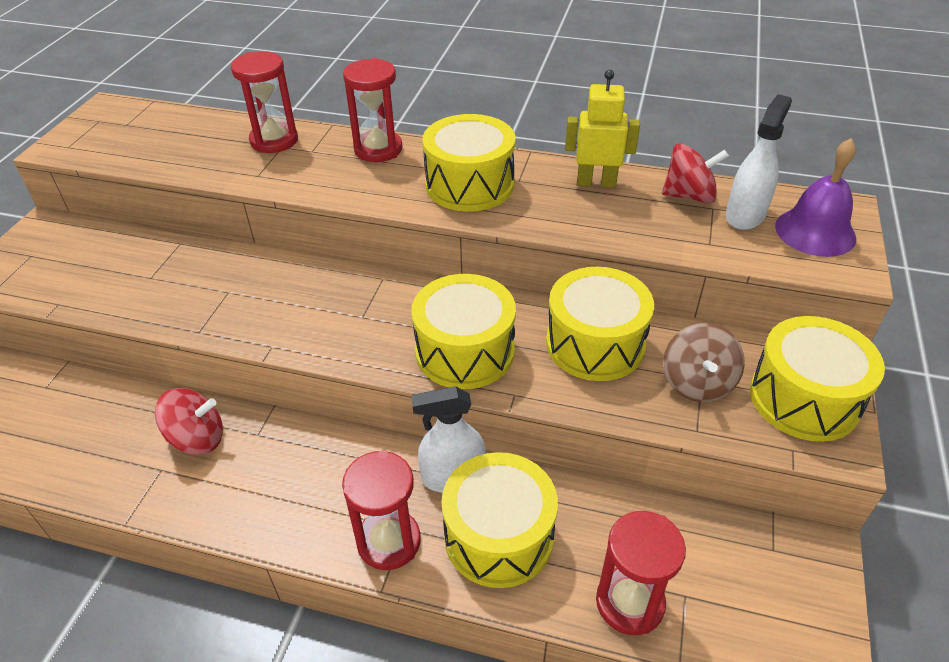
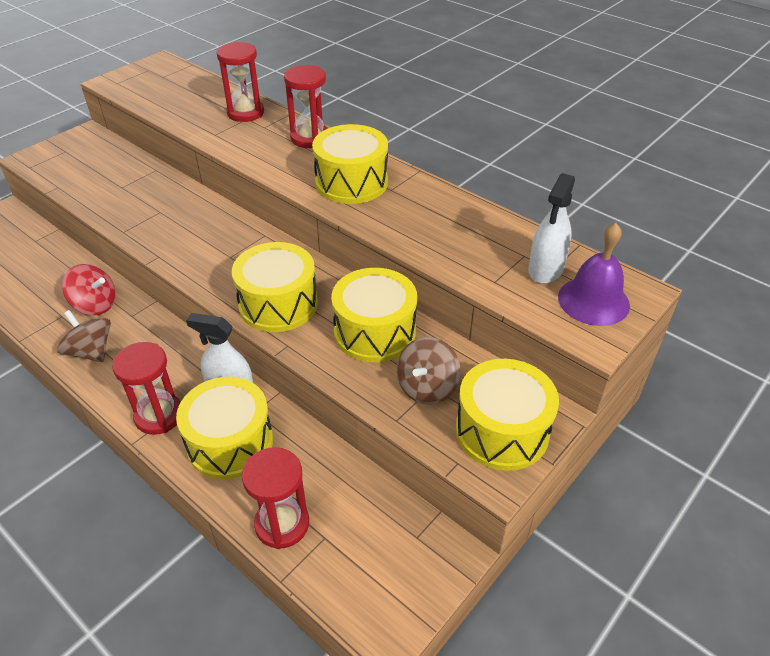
camera: 25 degrees right, 0 degrees up
(237, 499) = (91, 351): none -> brown spinning top
(596, 182) = (448, 208): yellow robot -> none
(689, 196) = (513, 240): red spinning top -> none
(745, 215) = (545, 269): white spray bottle -> white spray bottle turned 150 degrees clockwise

